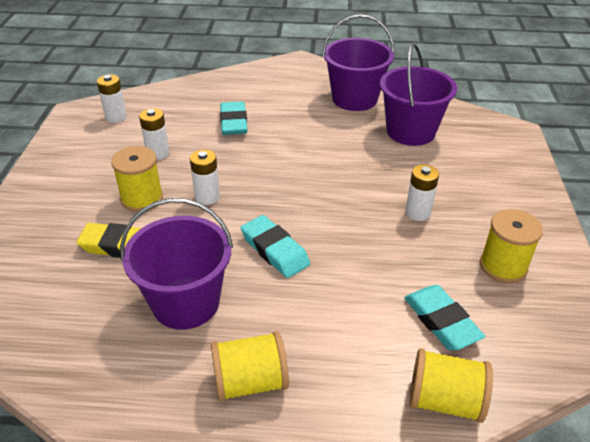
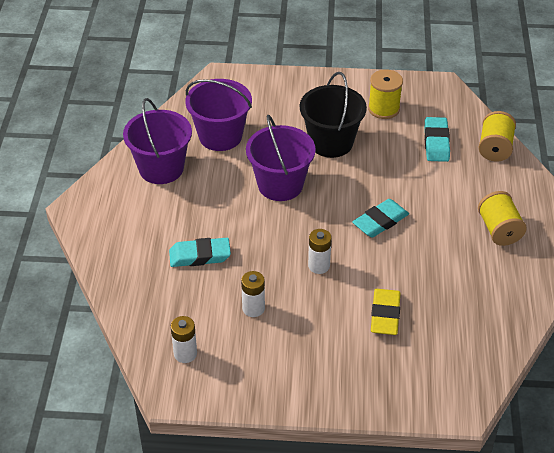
camera: 90 degrees left, 5 degrees up
(142, 198) = (323, 310): yellow spool -> none
(186, 303) = (440, 267): purple bucket -> purple bucket (280, 185)
(418, 212) = (331, 142): white battery -> black bucket
(441, 321) = (436, 142): turquoise eraser -> turquoise eraser turned 60 degrees counterclockwise

